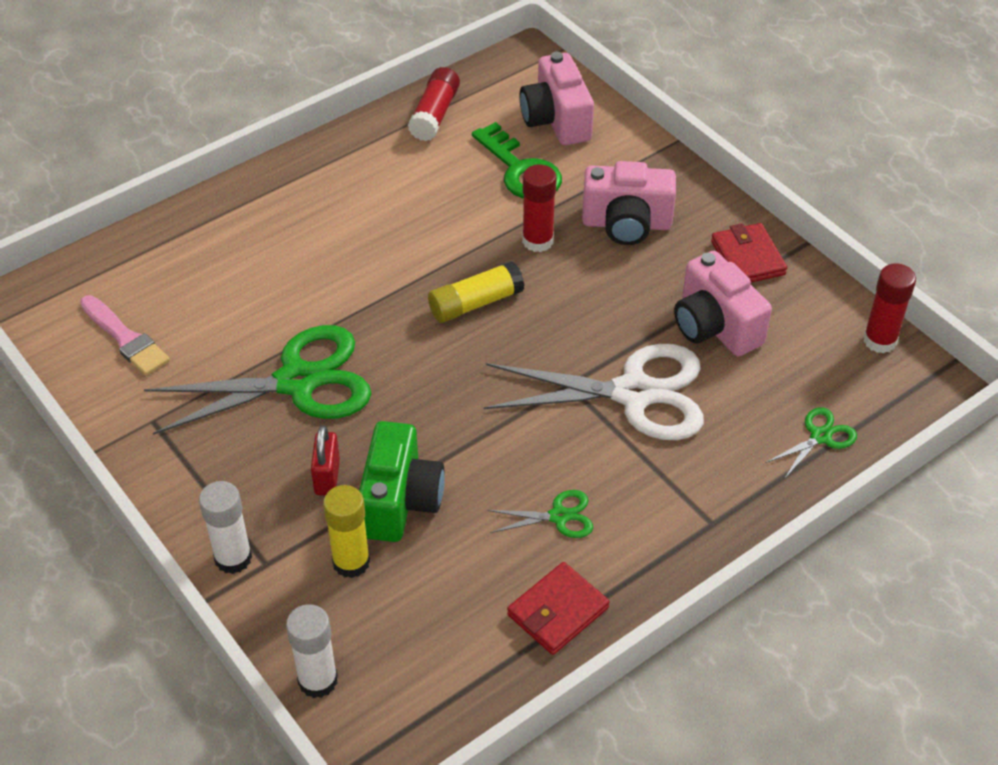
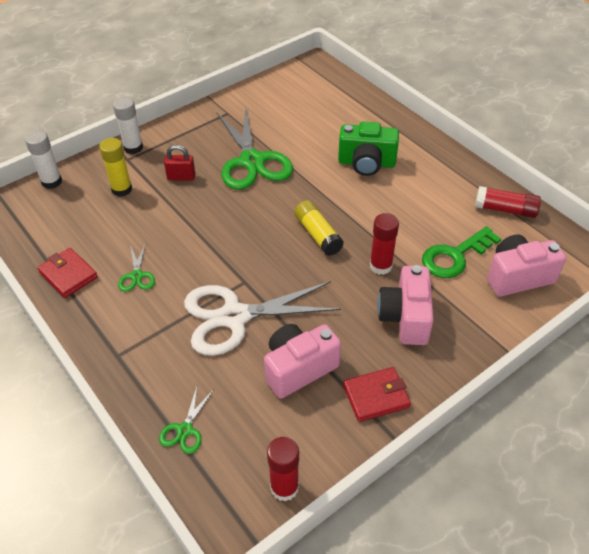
camera: 90 degrees right, 0 degrees up
(126, 339) = (285, 98): pink brush -> none
(400, 501) = (160, 206): green camera -> green camera (366, 163)
(634, 394) = (234, 316): white scissors -> white scissors turned 75 degrees clockwise
(820, 436) = (185, 430): green scissors -> green scissors turned 60 degrees clockwise

